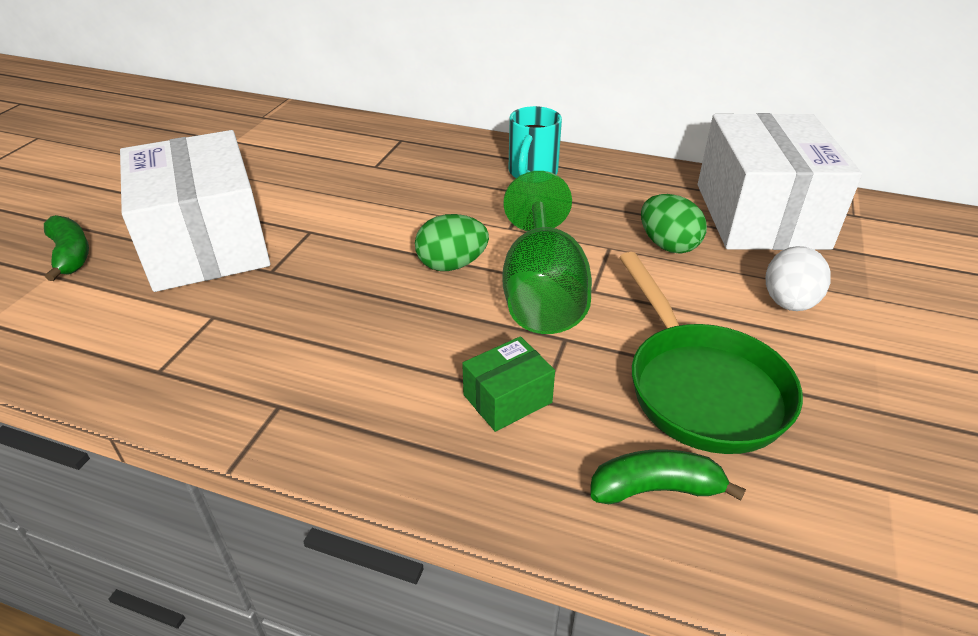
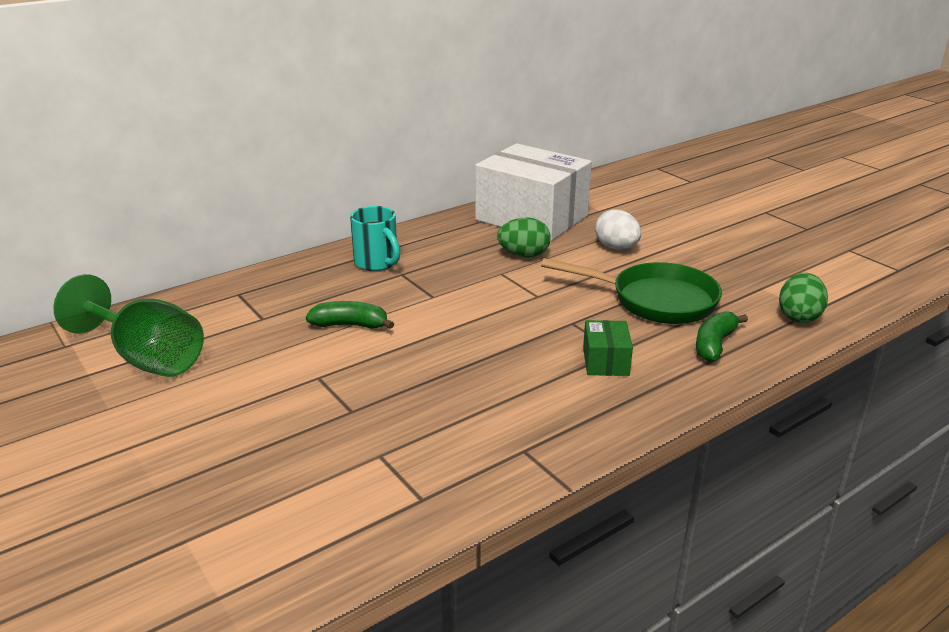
camera: 55 degrees left, 10 degrees down
(71, 255) = (166, 520): green banana -> green banana (350, 325)
(206, 244) = (263, 433): white box -> none
(452, 265) = (447, 332): green egg -> green egg (799, 316)
(542, 293) = (520, 313): green goblet -> green goblet (147, 358)

